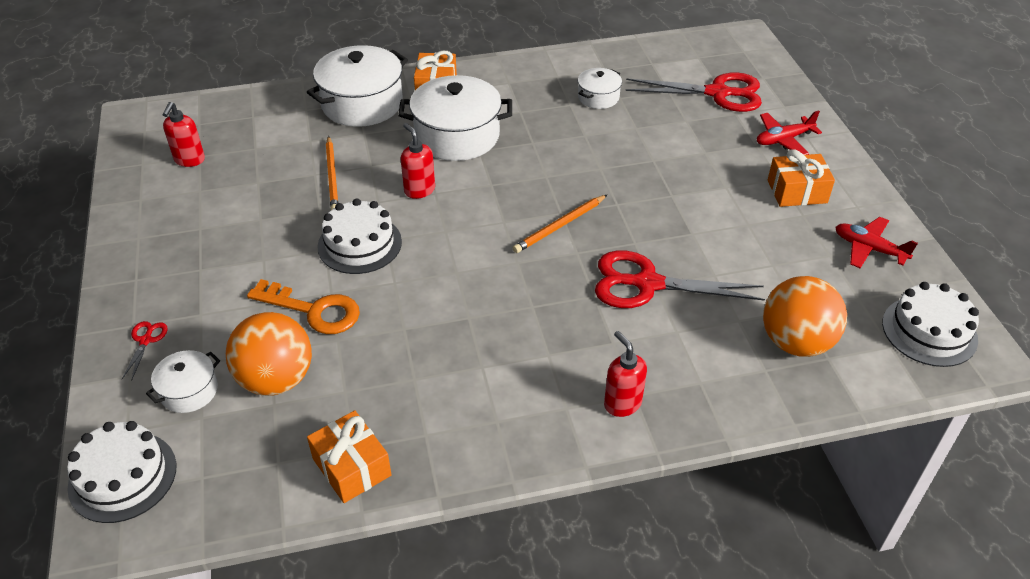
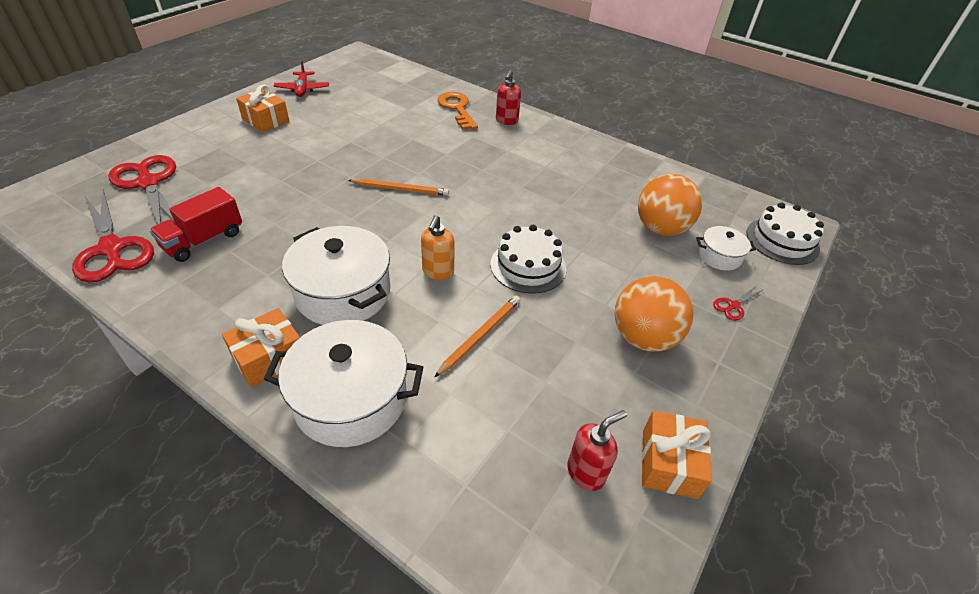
camera: 135 degrees left, 0 degrees up
(313, 310) = (603, 248): orange key -> orange key (457, 109)
(352, 467) = (653, 174): orange gift -> orange gift (669, 463)
(419, 190) = (438, 272): red soap dispenser -> orange soap dispenser
(598, 97) = (203, 240): white pot -> red truck
(647, 284) = (415, 141): red scissors -> red scissors (111, 249)
(783, 140) = (202, 139): red plane -> none
(796, 342) = (404, 92): orange ball -> orange ball (643, 337)
(929, 331) = (354, 66): white cake -> none

